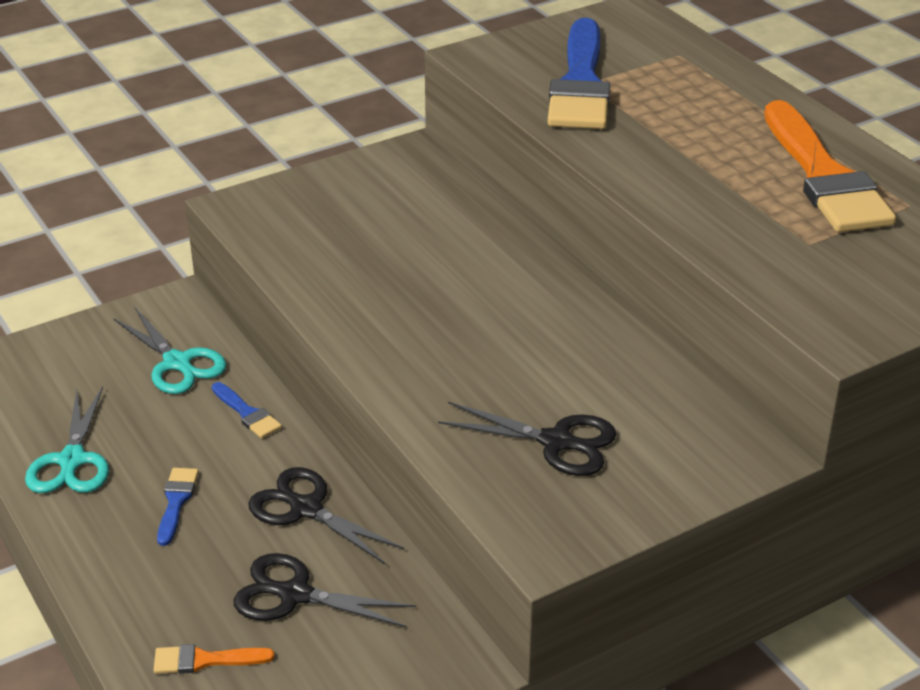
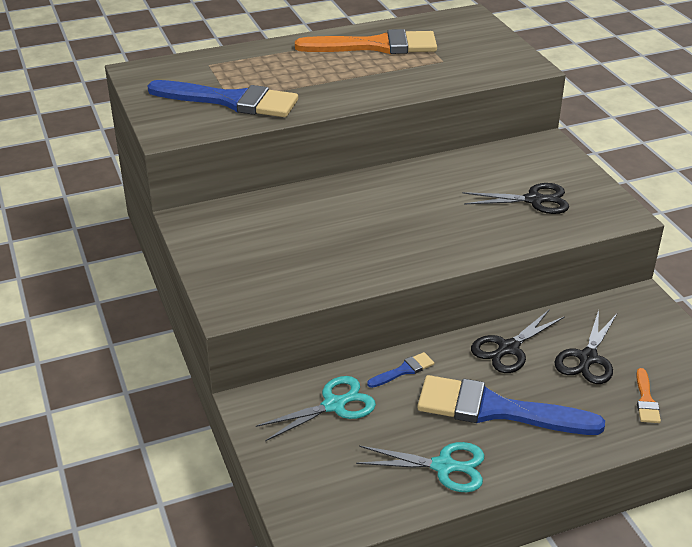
camera: 80 degrees left, 0 degrees up
(176, 502) = (496, 409): blue brush -> blue brush, size x2.38
(557, 442) = (534, 200): black scissors -> black scissors turned 60 degrees clockwise

